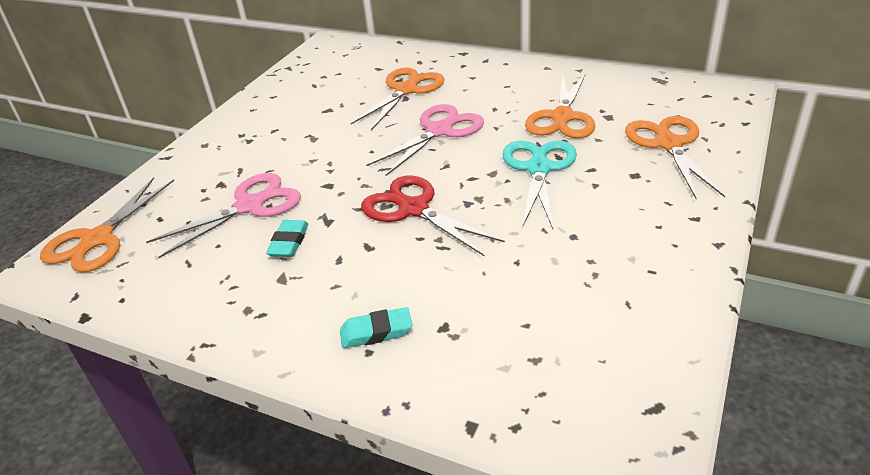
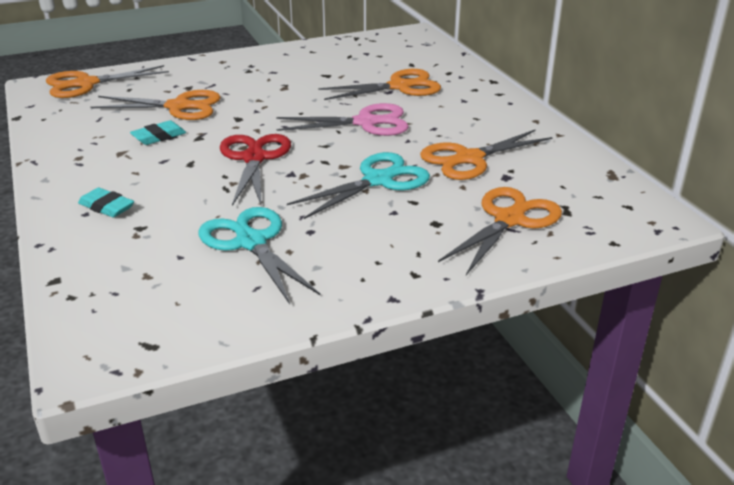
camera: 40 degrees right, 5 degrees down
(249, 206) = (178, 107): pink scissors -> orange scissors
(553, 274) = (251, 242): none -> turquoise scissors

